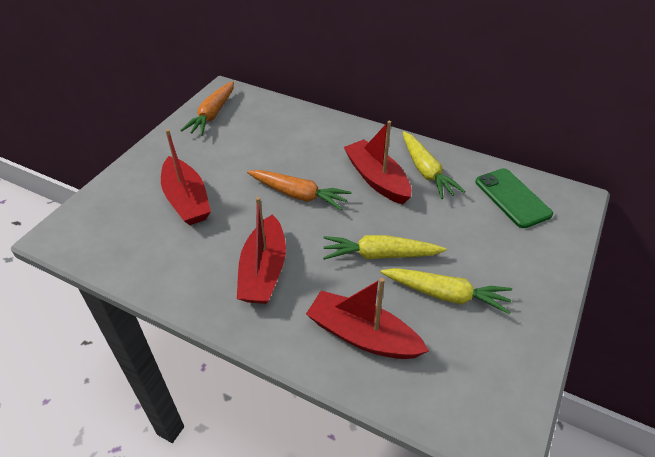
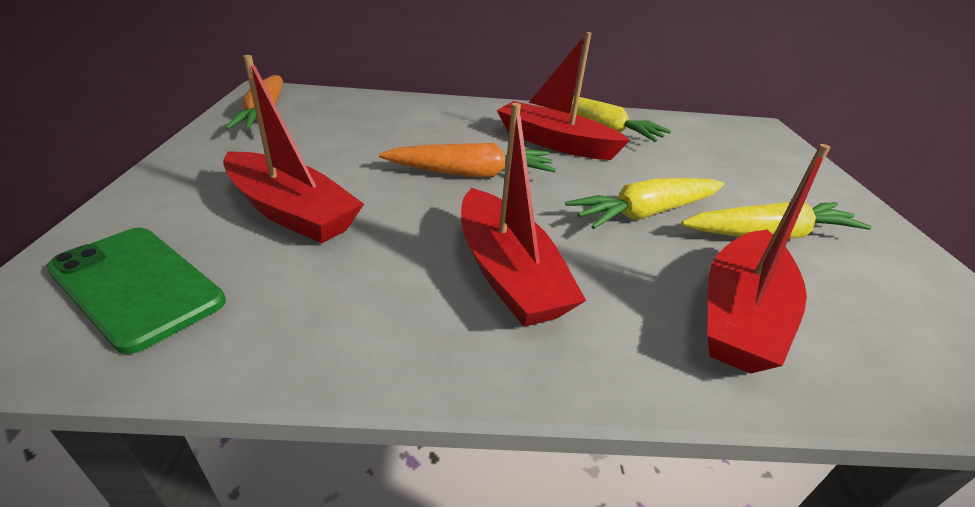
camera: 30 degrees left, 10 degrees down
(362, 335) = (740, 315): red boat -> red boat turned 60 degrees counterclockwise
(512, 198) = (710, 135): green phone -> green phone (136, 285)

